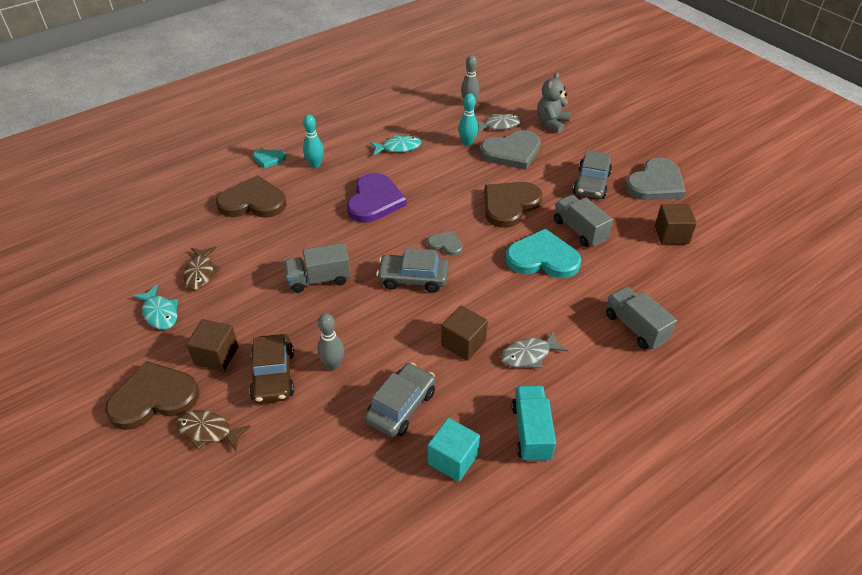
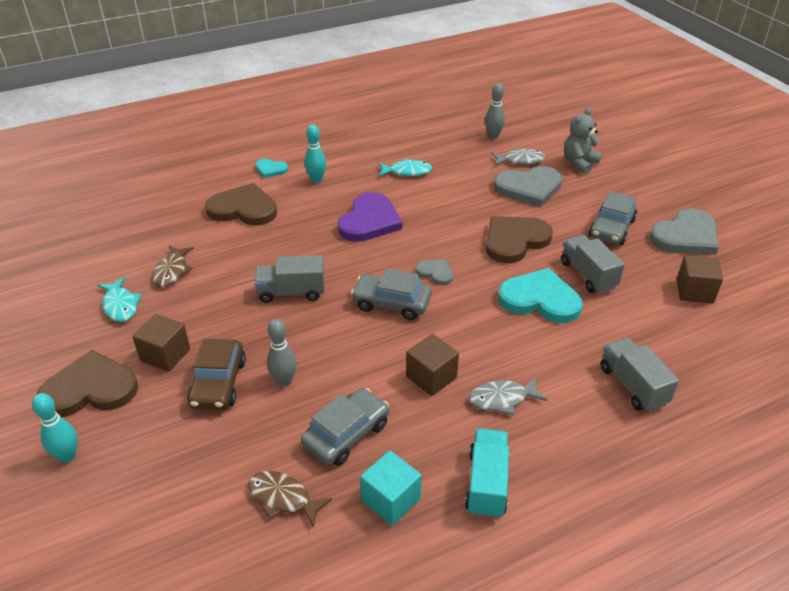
camera: 10 degrees right, 5 degrees down
(208, 431) = (136, 431): brown fish -> brown fish (283, 498)
(467, 143) = (482, 174): turquoise bowling pin -> turquoise bowling pin (67, 456)

